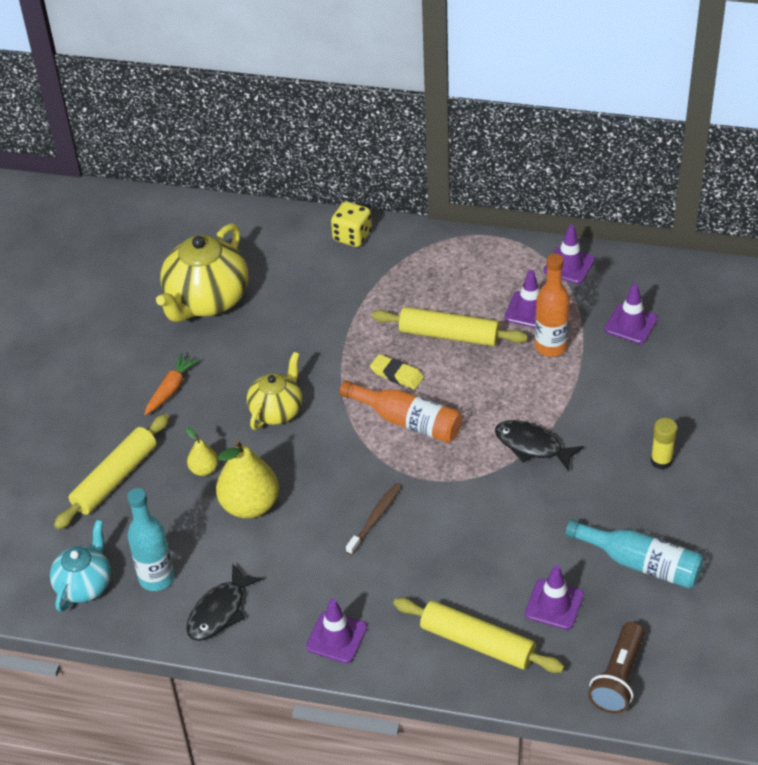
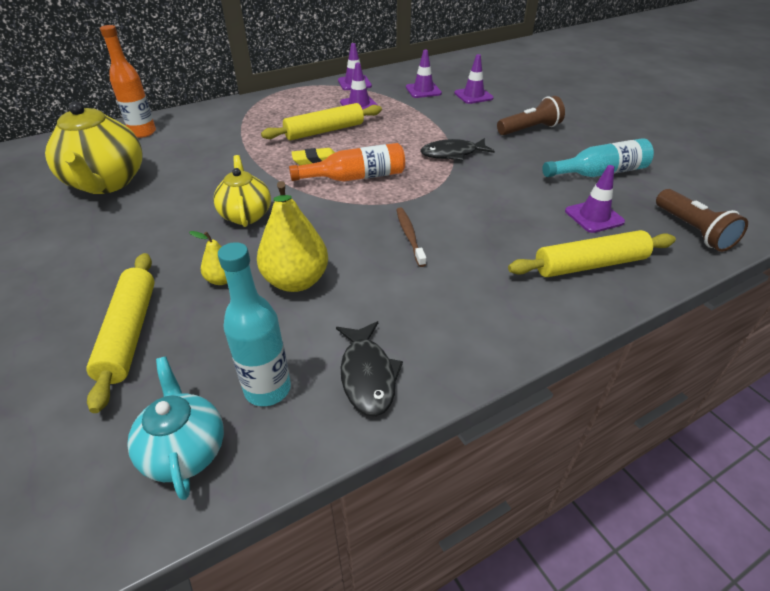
camera: 45 degrees left, 5 degrees down
(171, 389) = (127, 244): orange carrot -> none
(336, 637) = (494, 326): purple traffic cone -> purple traffic cone (473, 96)
(352, 236) = (195, 116): yellow dice -> none
(550, 346) = (394, 113): orange bottle -> orange bottle (143, 132)
(661, 461) = (529, 129): yellow glue stick -> brown flashlight

